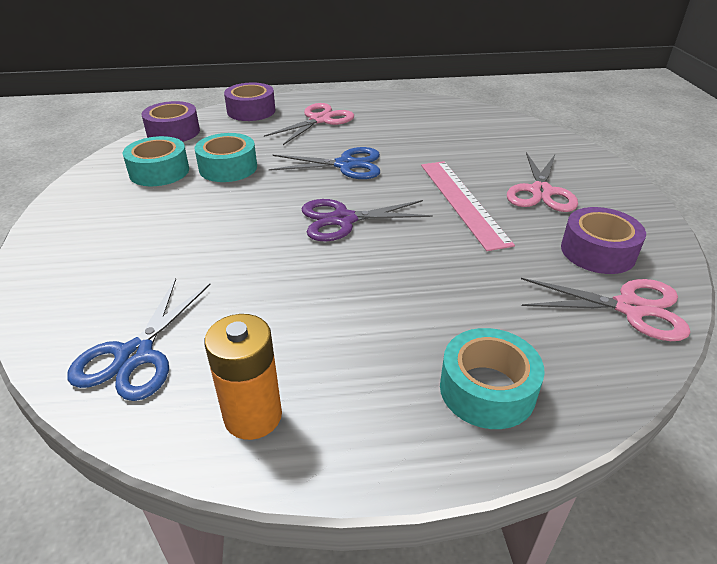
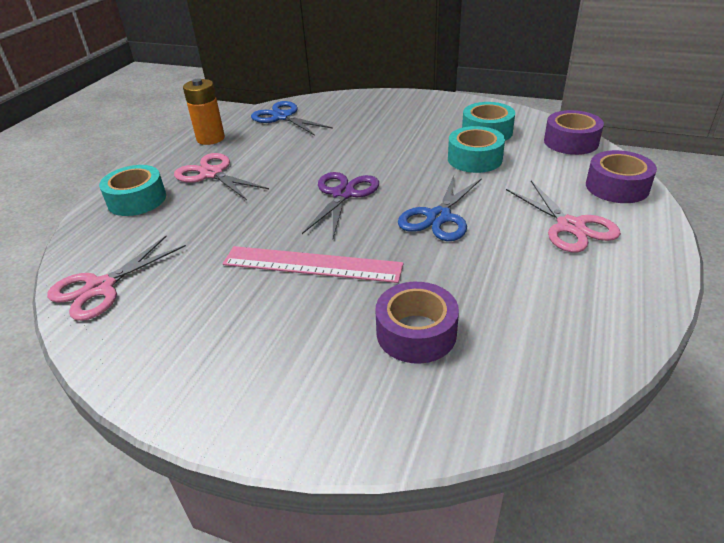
camera: 120 degrees right, 0 degrees up
(541, 192) = (279, 329): pink scissors -> pink scissors (212, 174)
(598, 251) = (162, 311): purple tape -> purple tape (416, 333)

